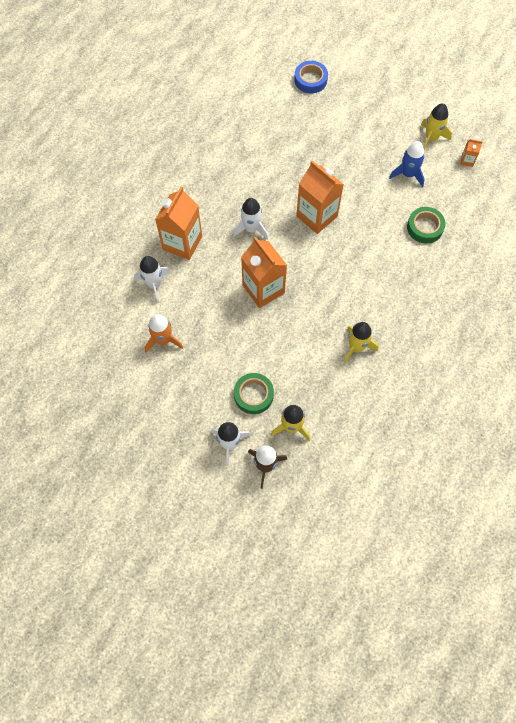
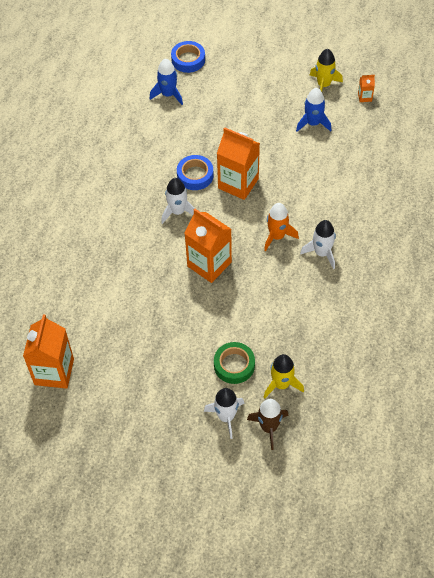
camera: 15 degrees left, 10 degrees down
(154, 284) = (98, 289): white rocket -> white rocket (321, 253)
(163, 340) = (126, 338): orange rocket -> orange rocket (277, 236)
(182, 243) = (113, 242): orange carton -> orange carton (54, 372)
(279, 197) = (195, 175): none -> blue tape
(280, 110) = (168, 94): none -> blue rocket
(356, 347) = (319, 294): yellow rocket -> none
(425, 227) = (346, 167): green tape -> none

